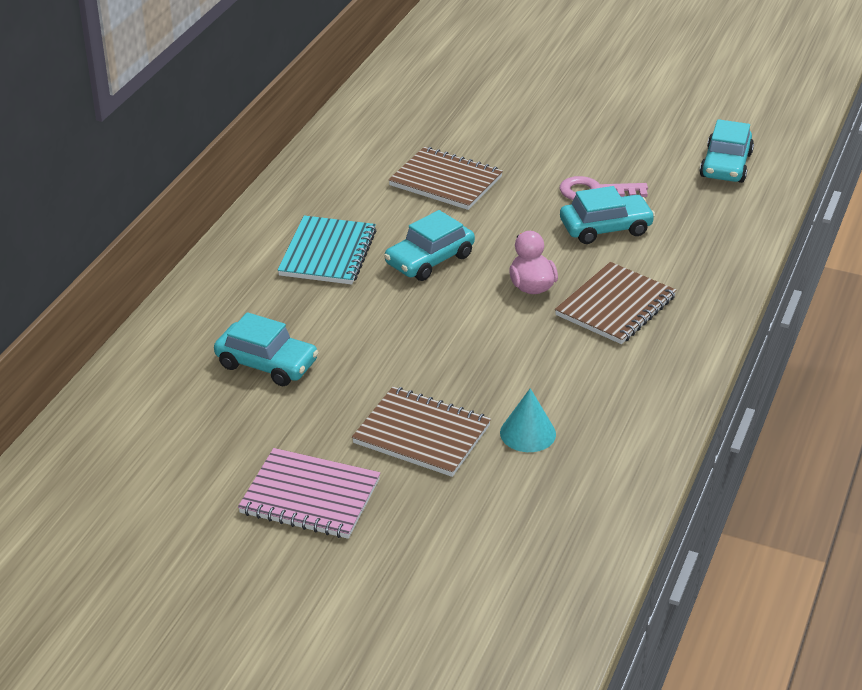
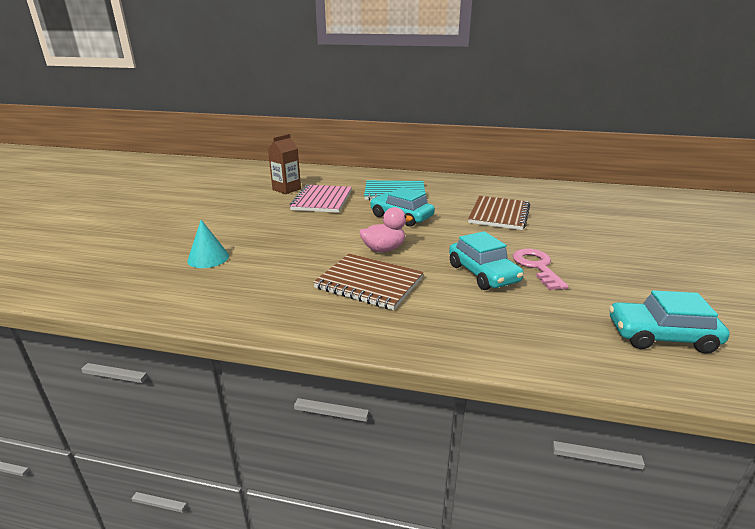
camera: 80 degrees right, 10 degrees down
(267, 364) = (286, 189): turquoise car -> brown carton
(310, 496) = (171, 207): pink notebook -> pink notebook (322, 200)
(422, 434) = (216, 228): brown notebook -> none

